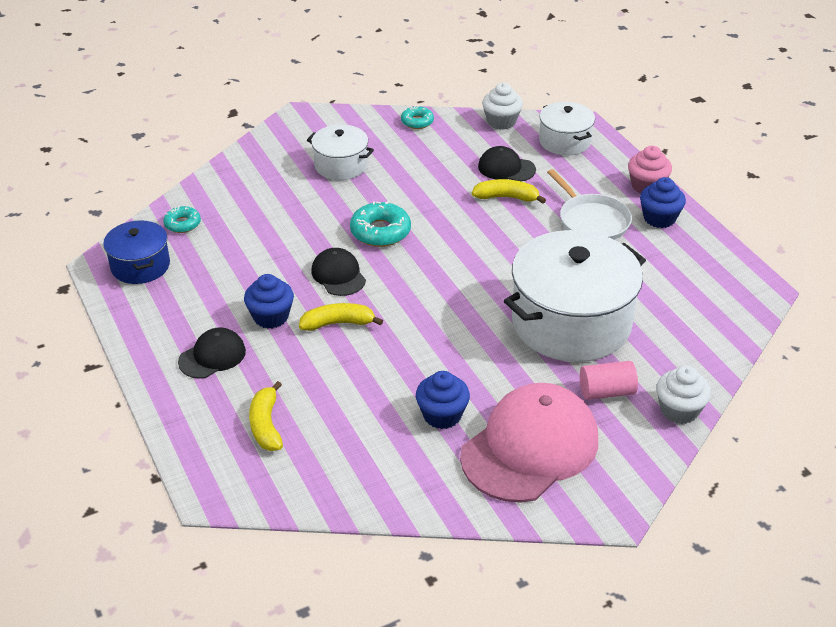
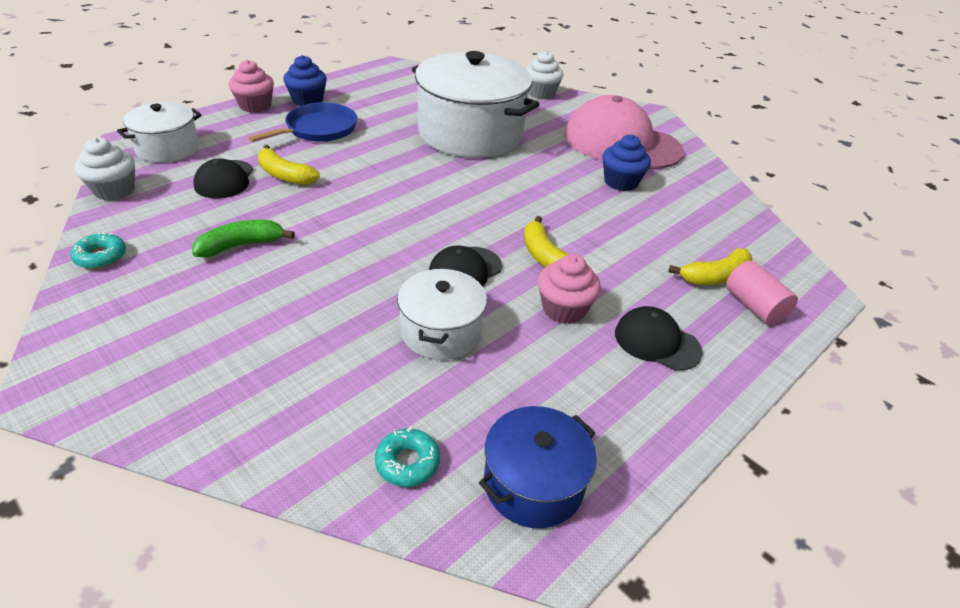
camera: 110 degrees left, 0 degrees up
(271, 317) = (564, 309): blue cupcake -> pink cupcake
(341, 165) = (219, 311): white pot -> white pot (441, 331)
(380, 231) = (371, 252): turquoise donut -> none
(410, 174) = (241, 245): none -> green banana
(506, 197) = (285, 175): yellow banana -> yellow banana turned 45 degrees counterclockwise
(592, 221) = (318, 129): white pan -> blue pan
(606, 392) = (541, 117): pink cylinder -> pink cylinder (754, 306)

